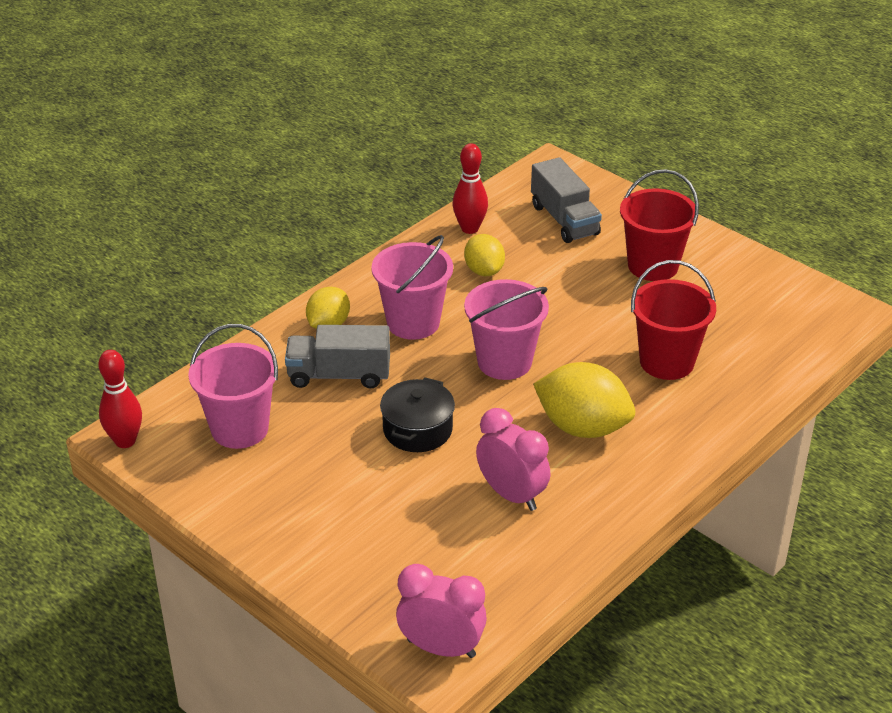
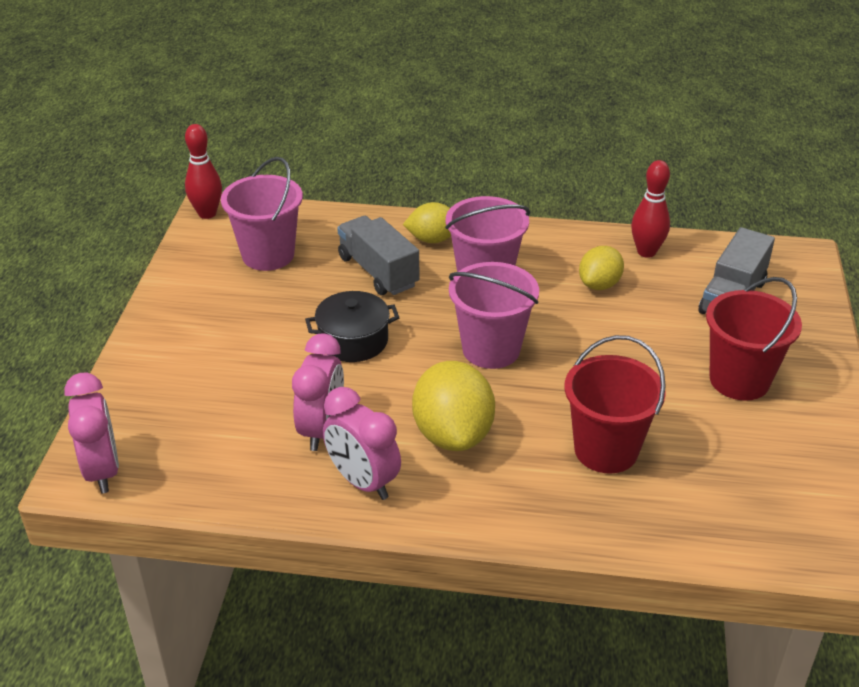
camera: 55 degrees right, 0 degrees up
(592, 498) = (363, 482): none -> pink clock

